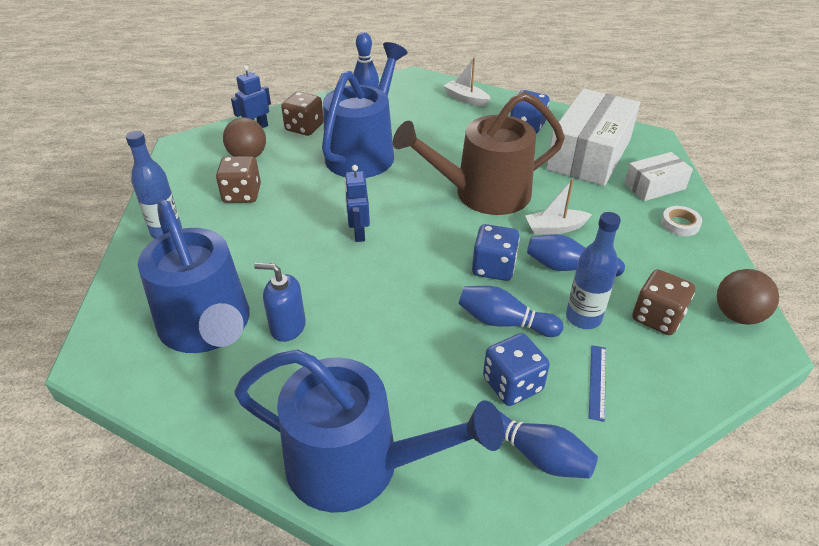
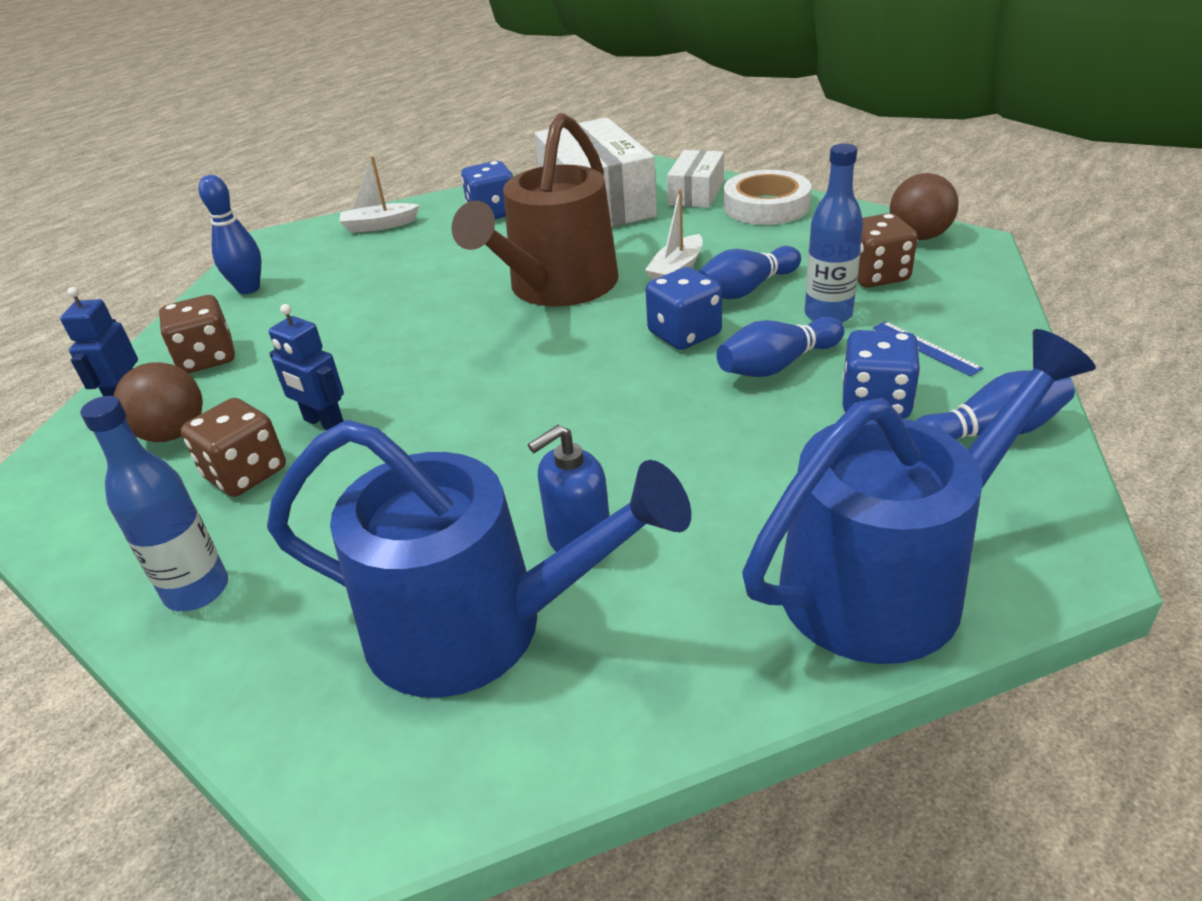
camera: 45 degrees left, 5 degrees down
(359, 233) = (488, 403): blue robot -> blue robot (323, 423)
(364, 152) = (345, 334): blue watering can -> none
(680, 224) = (766, 206): white tape -> white tape, size x1.85

